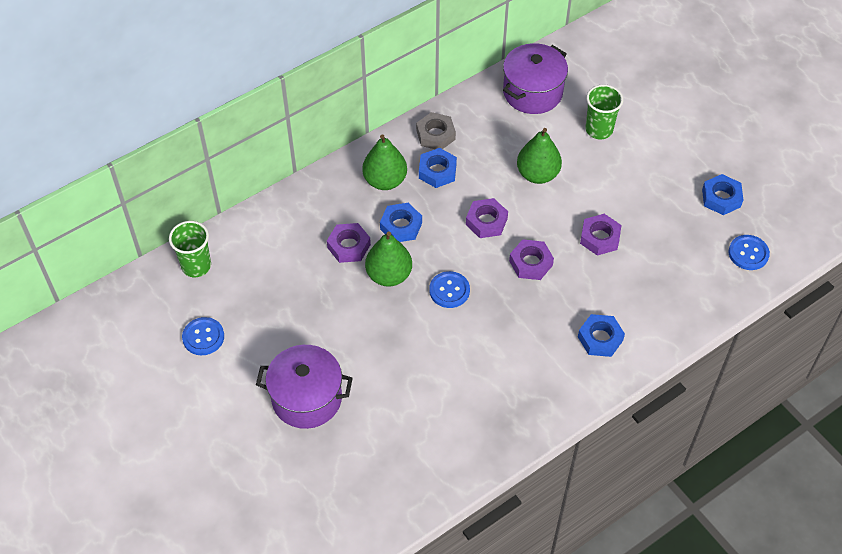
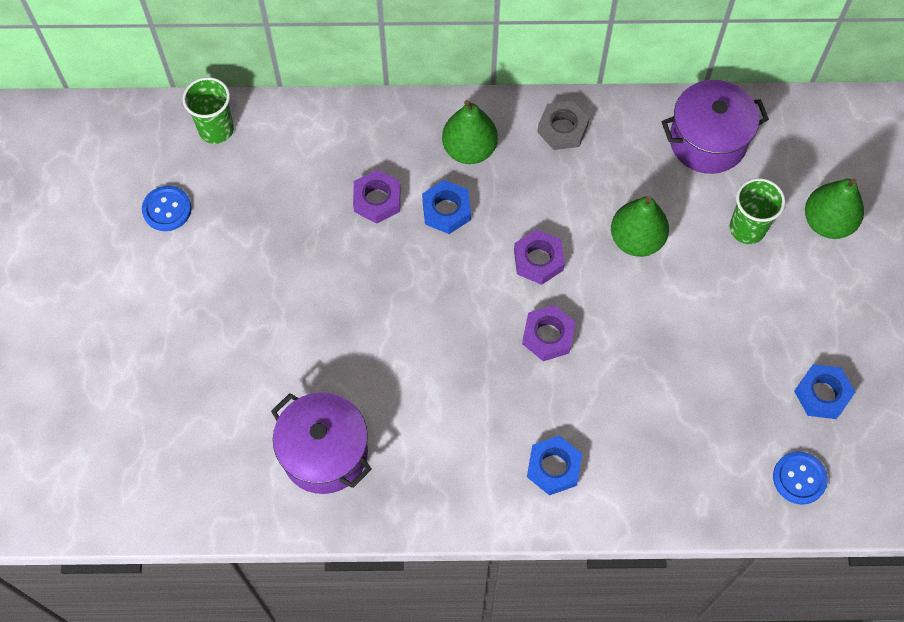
camera: 35 degrees right, 10 degrees up
(307, 398) = (213, 336): purple pot -> purple pot (324, 453)
(389, 275) = (392, 257): green pear -> green pear (827, 222)
(437, 171) = (532, 172): blue nut -> none
(449, 290) = (439, 312): blue button -> none
(600, 238) = (645, 354): purple nut -> none

